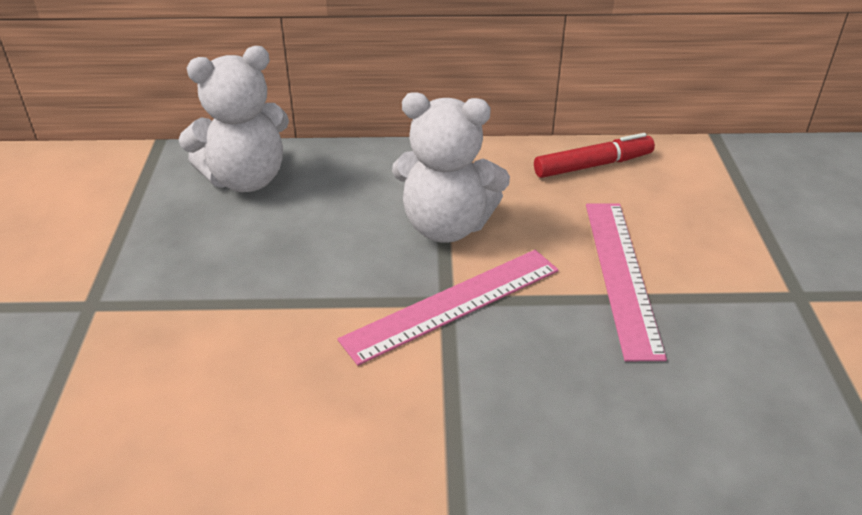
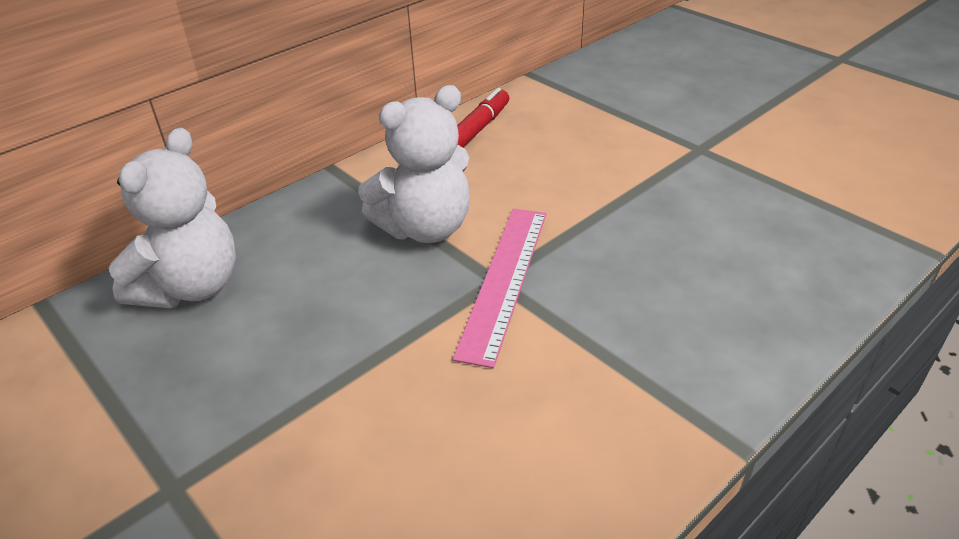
camera: 40 degrees left, 0 degrees up
(622, 275) = (589, 193): pink ruler -> none

